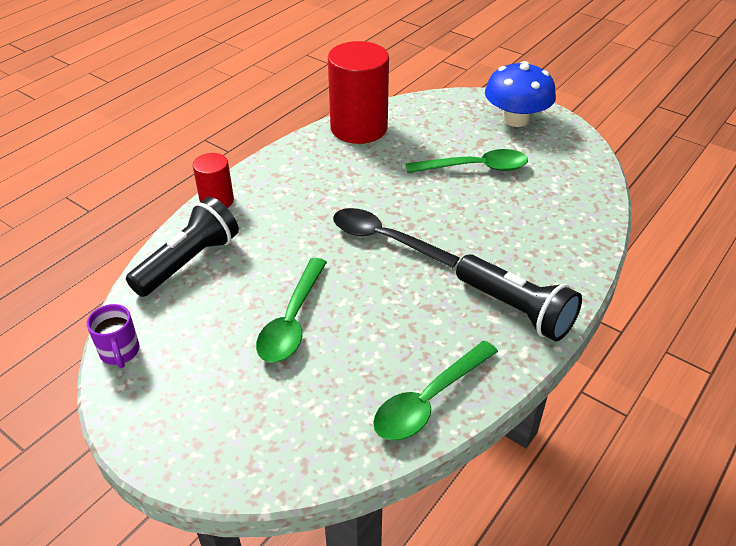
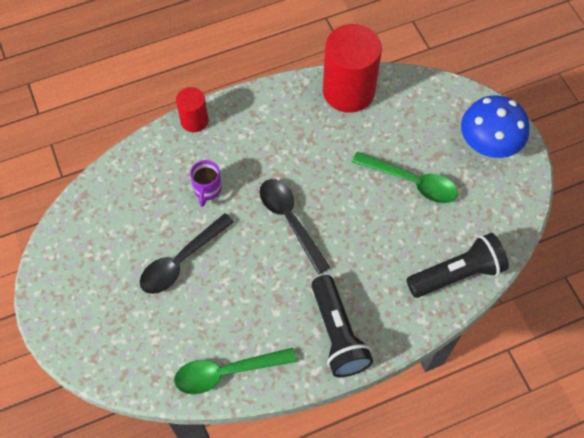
camera: 30 degrees right, 20 degrees up
(120, 352) = (63, 229): purple mug -> purple mug (207, 190)
(189, 262) = (144, 172): black flashlight -> black flashlight (457, 274)
(292, 320) = (181, 260): green spoon -> black spoon

